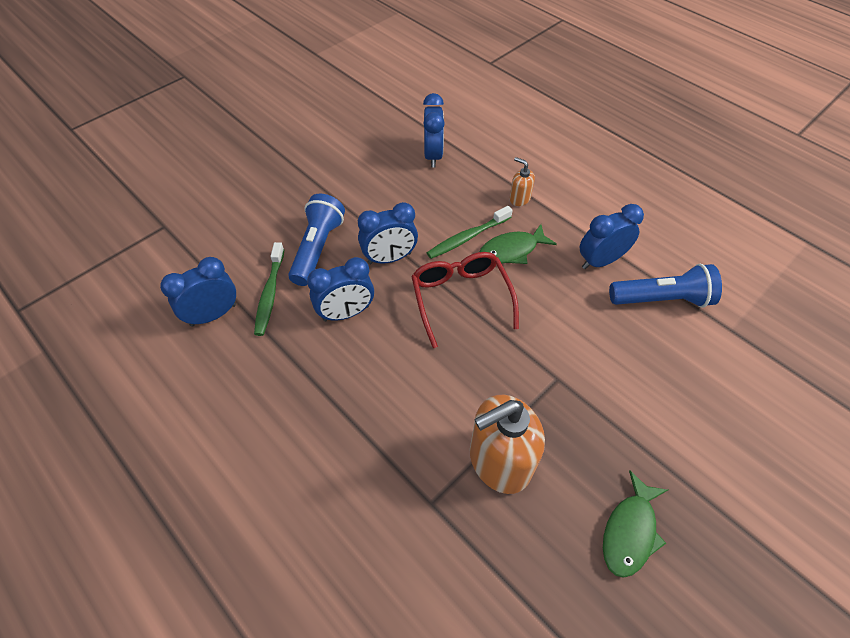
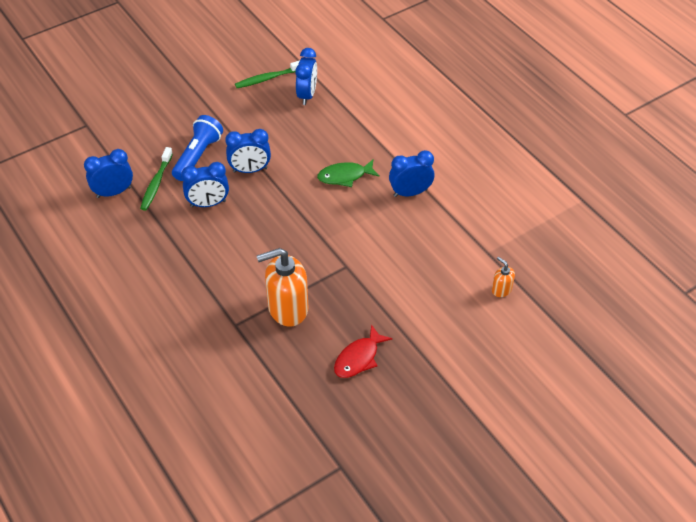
camera: 10 degrees right, 5 degrees down
(460, 298) = (294, 205): red glasses -> none
(468, 237) = (314, 162): green toothbrush -> green toothbrush (268, 78)
(519, 198) = (365, 138): orange soap dispenser -> orange soap dispenser (501, 289)
(630, 531) = (359, 358): green fish -> red fish
(661, 299) = (445, 225): blue flashlight -> none

